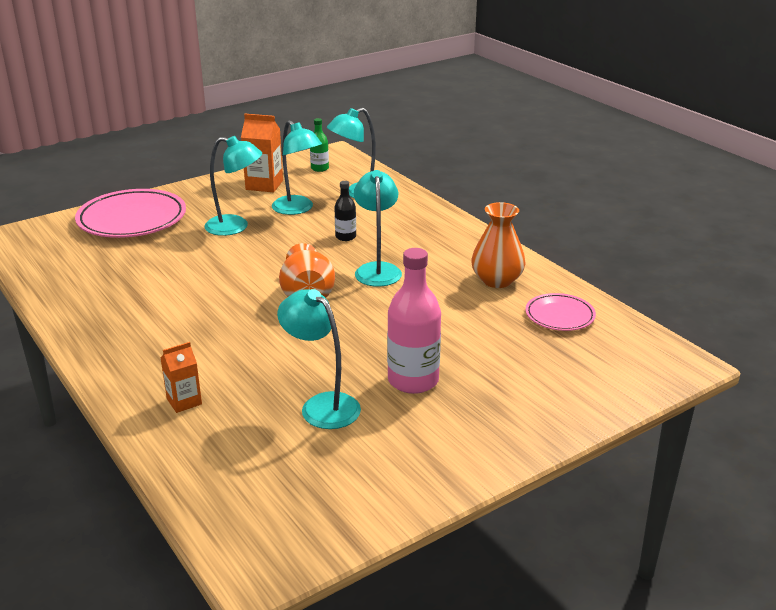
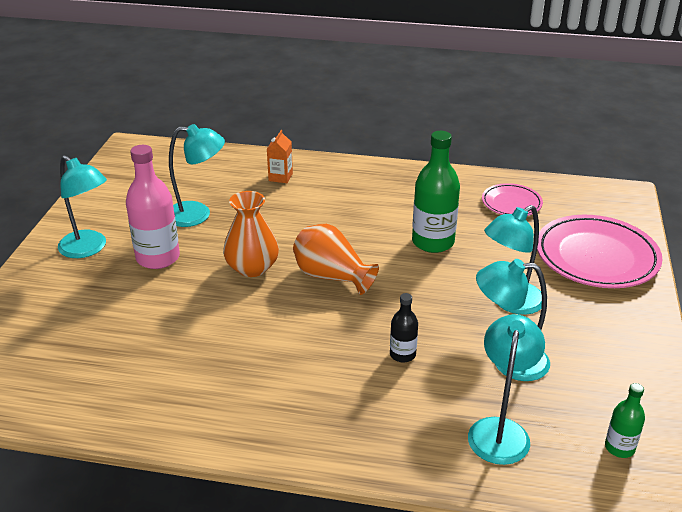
camera: 135 degrees right, 5 degrees up
(197, 277) = (433, 242): none -> green bottle
(264, 185) = (606, 373): orange carton -> none
(377, 269) = (315, 334): turquoise lamp -> turquoise lamp (88, 249)
(497, 280) = (191, 390): orange vase -> orange vase (252, 267)
(559, 316) = (90, 381): pink plate -> pink plate (511, 203)

